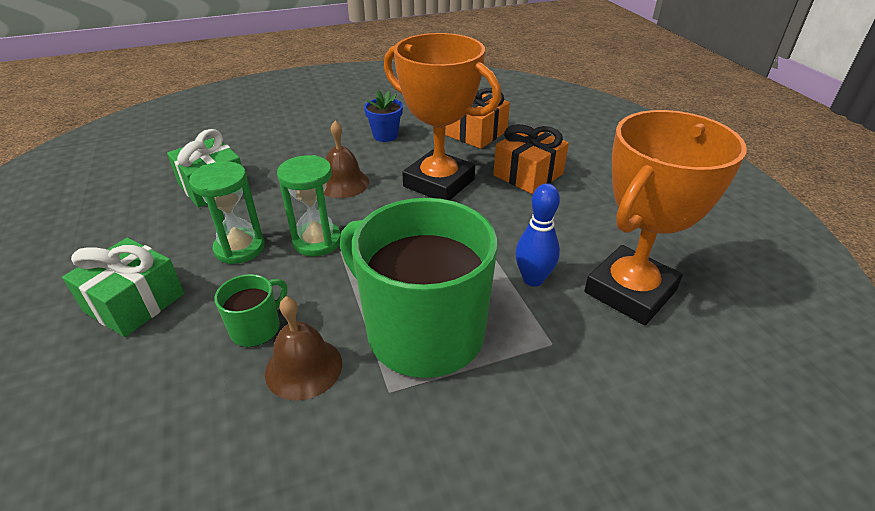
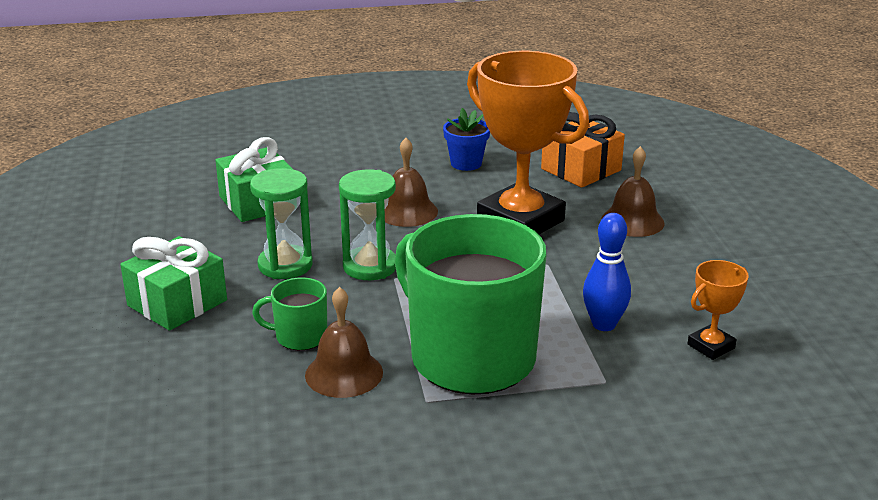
camera: 10 degrees right, 10 degrees down
(257, 328) = (299, 337): green mug -> green mug turned 135 degrees counterclockwise
(528, 174) = (632, 221): orange gift -> brown bell
(630, 291) = (711, 346): orange trophy -> orange trophy, size x0.44

